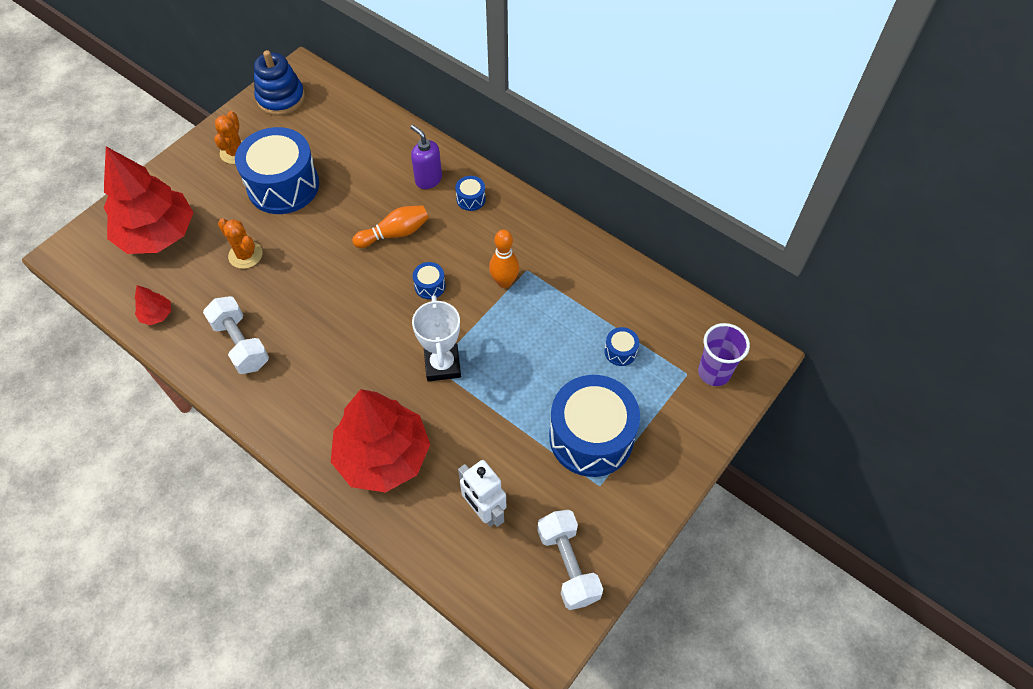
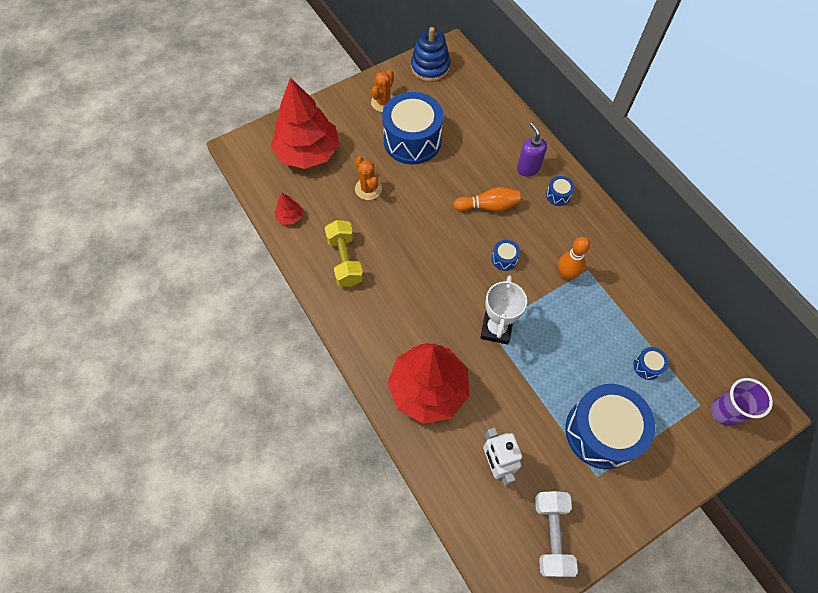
camera: 20 degrees right, 5 degrees up
(241, 344) = (345, 260): white dumbbell -> yellow dumbbell

